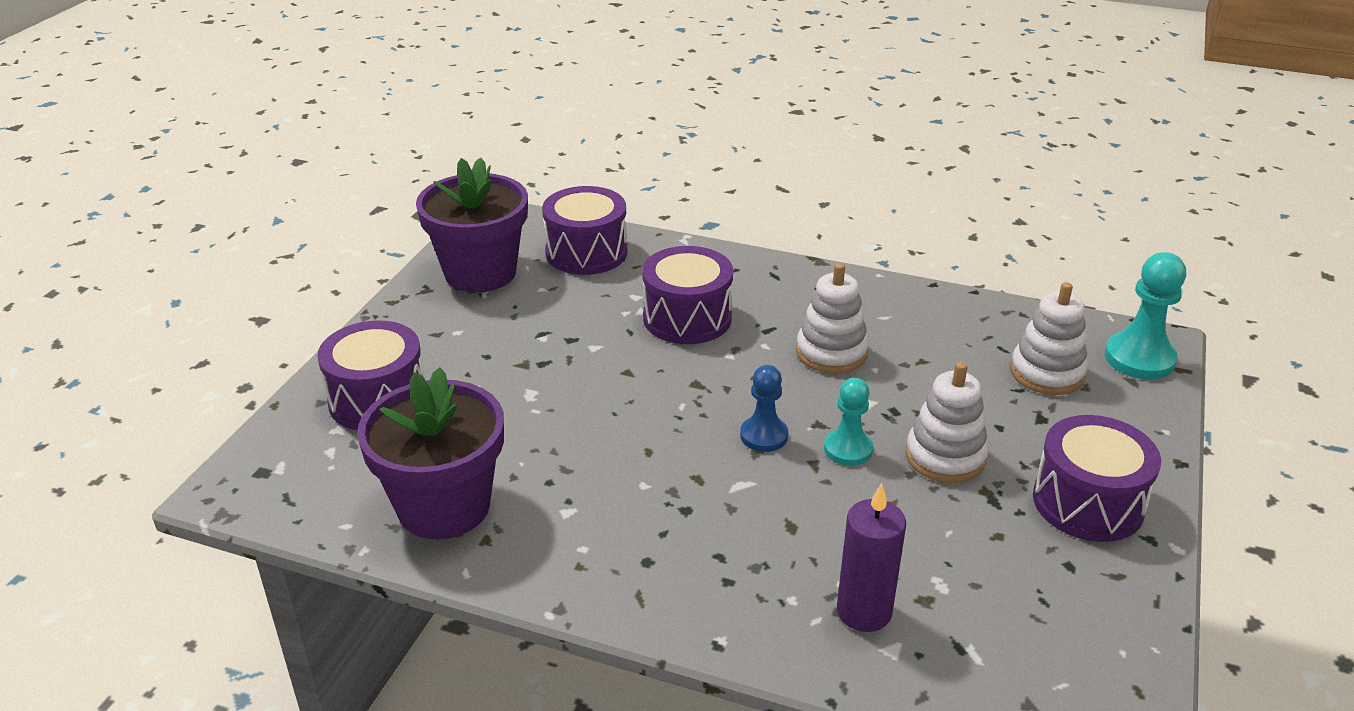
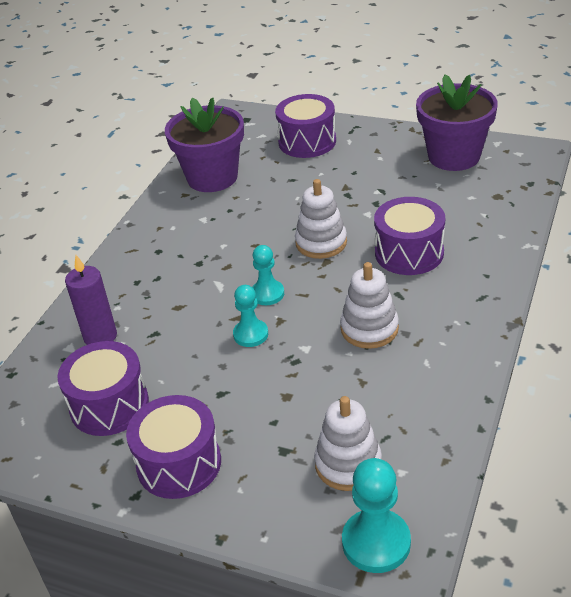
camera: 95 degrees right, 5 degrees up
(586, 252) = (493, 198): purple drum -> purple drum (109, 405)
(764, 436) = (267, 294): blue pawn -> turquoise pawn
(945, 457) = (239, 385): white stacking toy -> white stacking toy (321, 242)

